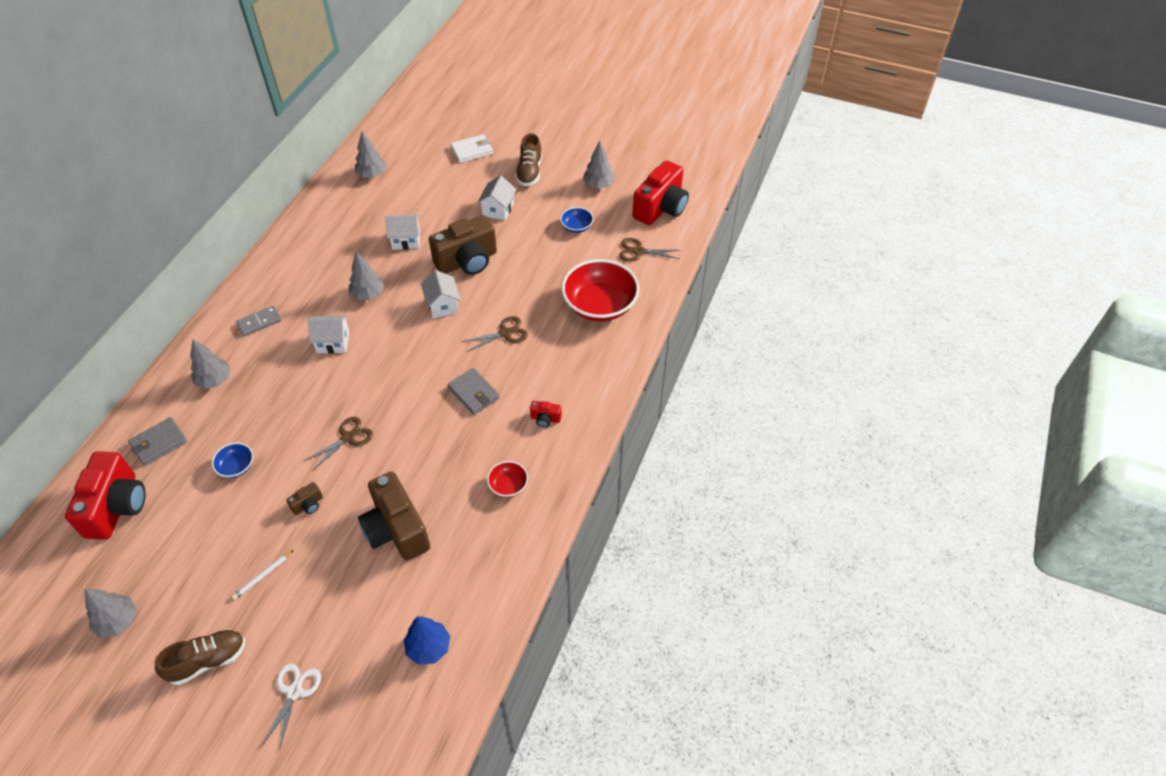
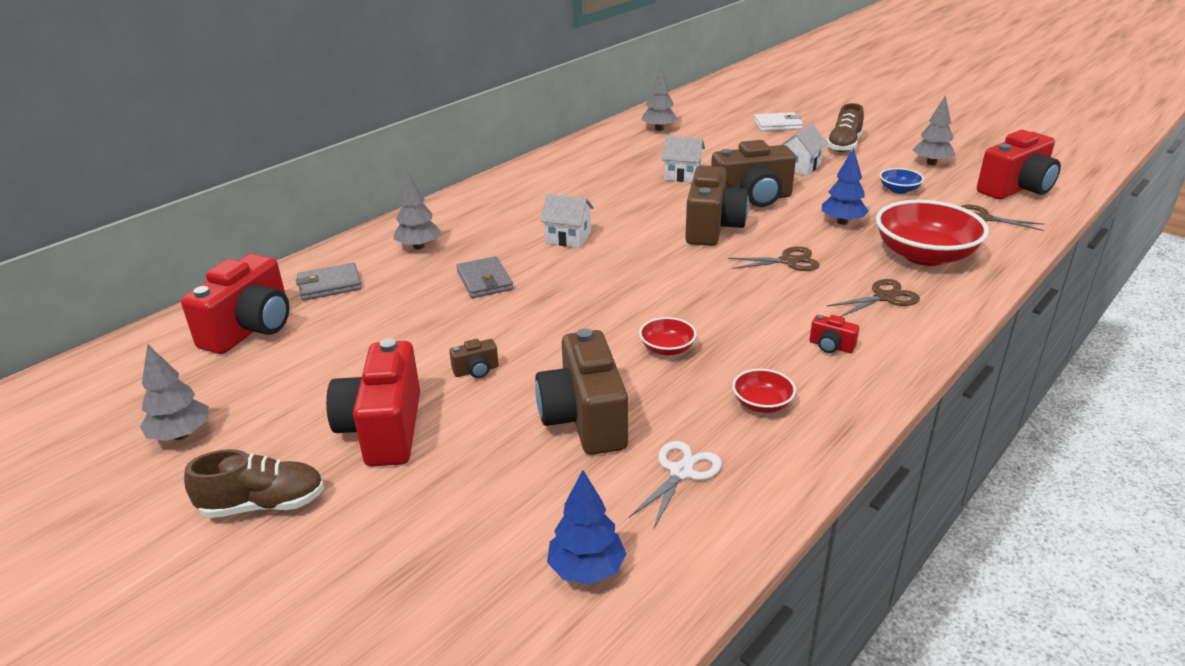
camera: 20 degrees right, 20 degrees down
(236, 466) = (405, 320): blue bowl -> none
(259, 322) = (491, 212): grey domino -> none
(262, 576) = (383, 429): white pencil -> red camera
(294, 691) = (360, 574): white scissors -> white scissors (681, 472)
(348, 438) = (553, 318): brown scissors -> brown scissors (884, 297)
(368, 294) = (624, 208): grey tree -> none
(436, 449) = (667, 348): none -> red bowl
(443, 305) = (712, 228): white house -> brown camera
(474, 393) = (733, 306): grey wallet -> grey wallet (485, 281)
(538, 277) = (842, 222): none -> blue tree

